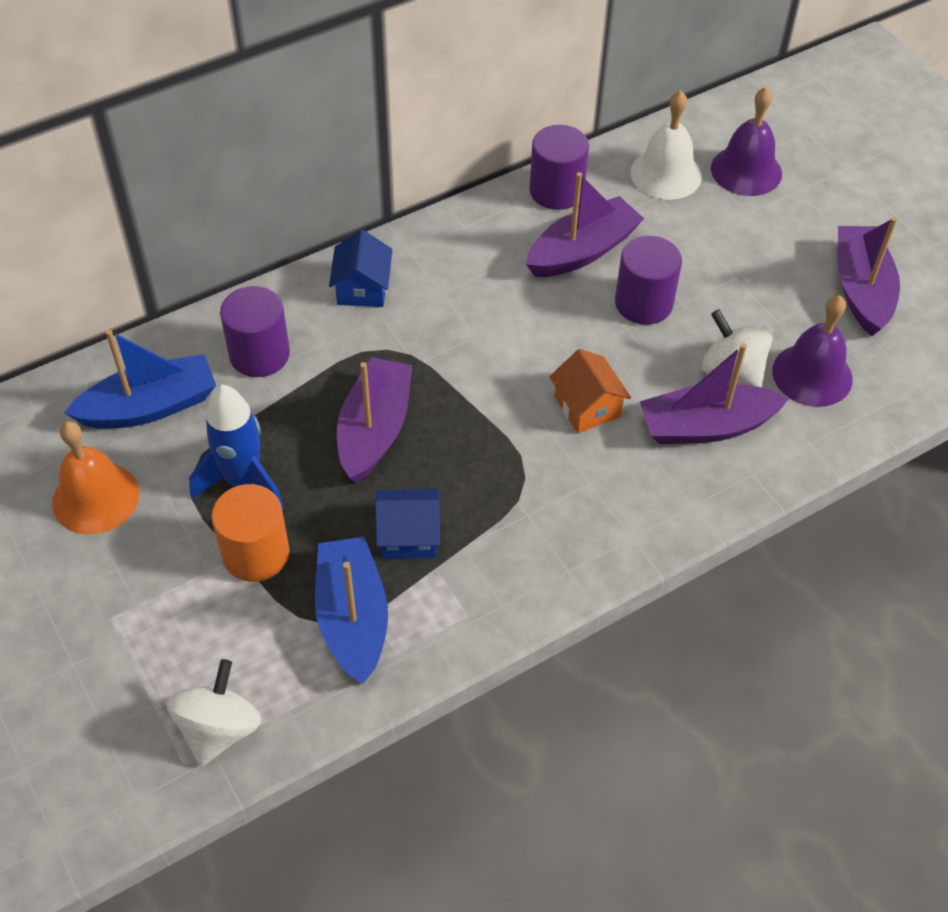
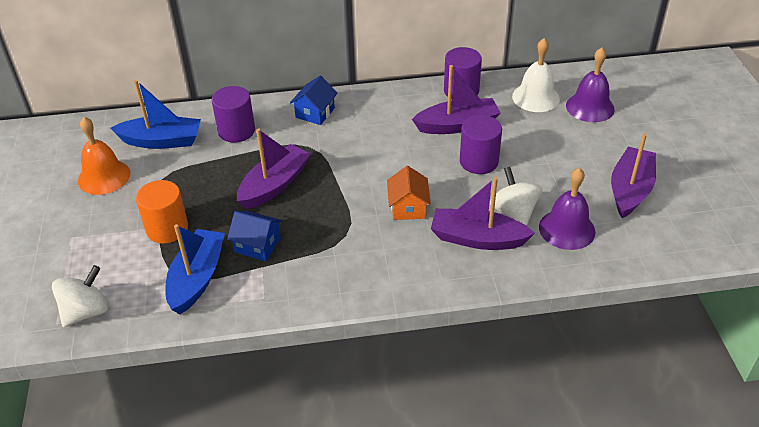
camera: 25 degrees right, 10 degrees down
(243, 481) = (185, 190): blue rocket -> none

